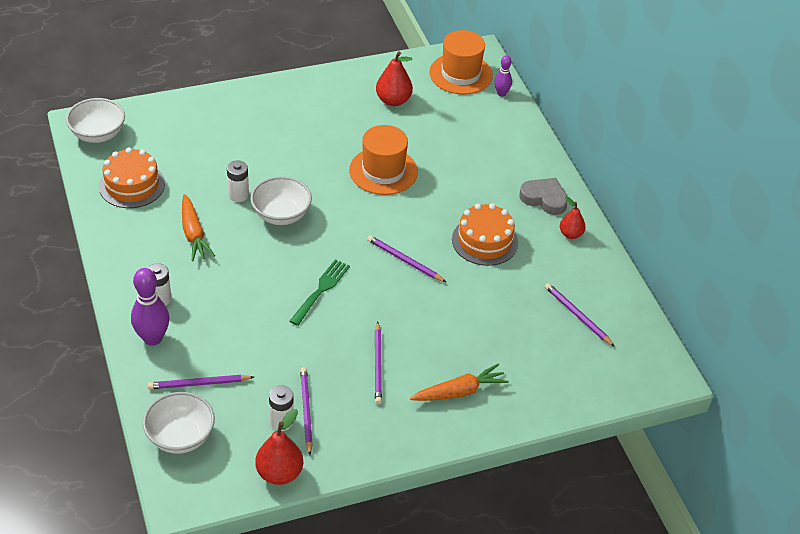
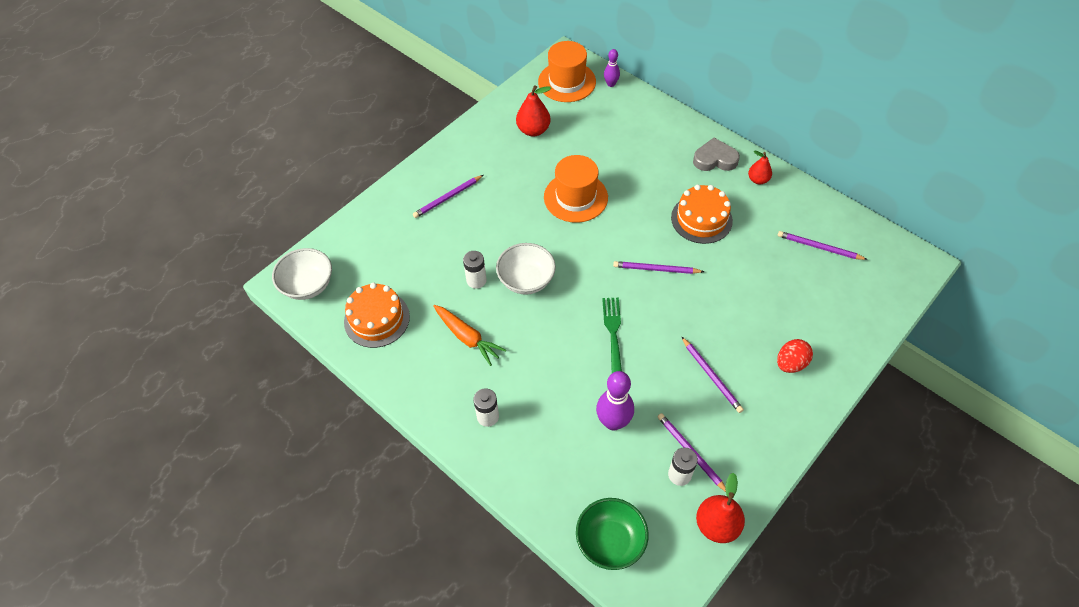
camera: 25 degrees left, 10 degrees up
(152, 338) = (511, 459): purple bowling pin -> purple bowling pin (613, 422)
(180, 437) = (610, 541): white bowl -> green bowl
(199, 384) = (585, 480): purple pencil -> purple pencil (447, 198)
(460, 391) = (790, 363): orange carrot -> red egg

